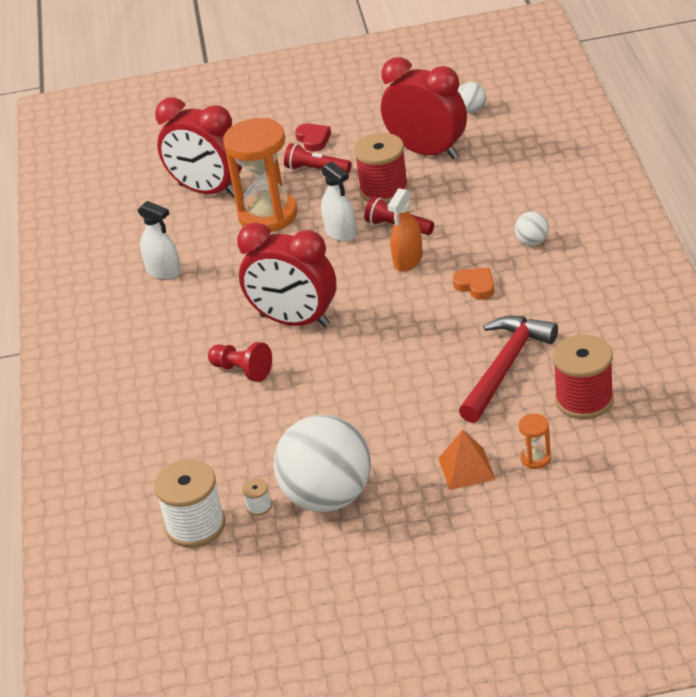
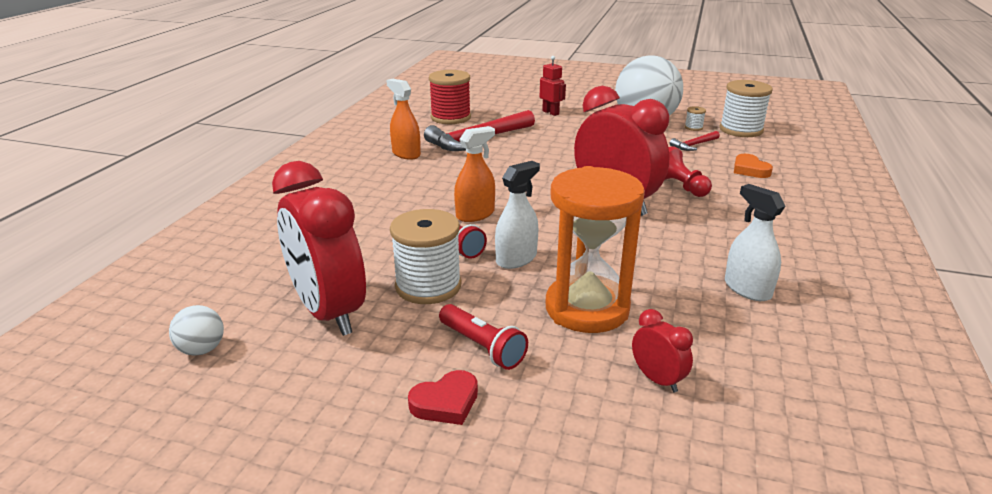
camera: 160 degrees left, 10 degrees down
(208, 191) = (657, 379): red clock -> red clock, size x0.43
(247, 460) = (694, 145): none -> red hammer
(313, 139) = (446, 402): red heart -> red heart turned 120 degrees counterclockwise
(341, 232) = (516, 259): white spray bottle -> white spray bottle turned 60 degrees clockwise
(384, 190) = (428, 286): red spool -> white spool
(466, 468) = (550, 112): orange pyramid -> red robot
(476, 286) = (442, 181): orange heart -> orange heart (750, 170)
(532, 242) = (359, 194): white ball -> none
(535, 458) = (507, 107): orange hourglass -> none
(556, 310) = (406, 154): none -> orange spray bottle

